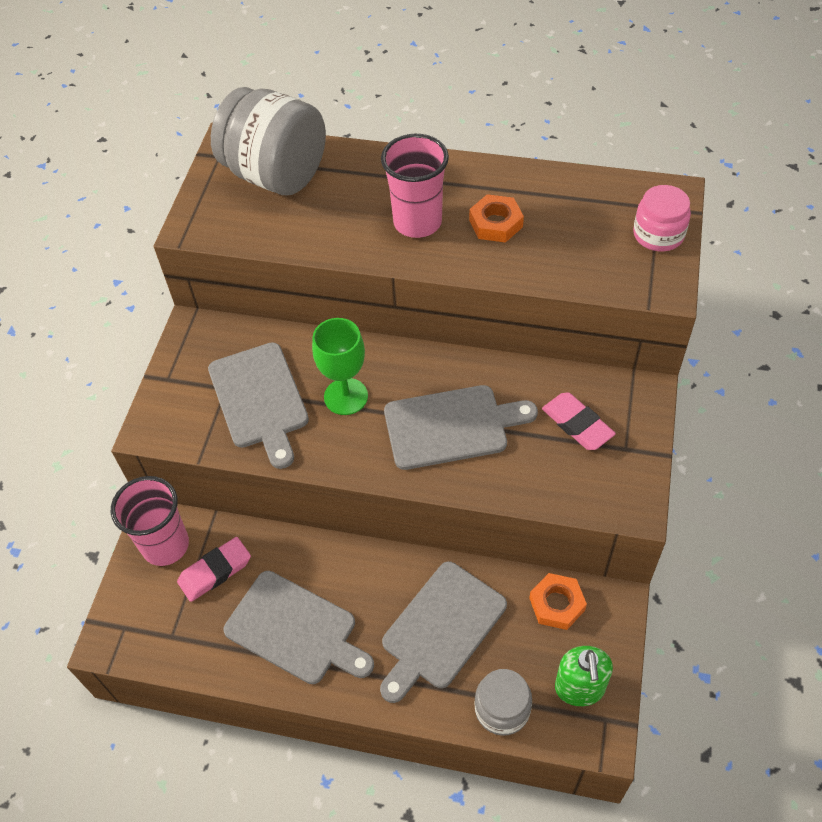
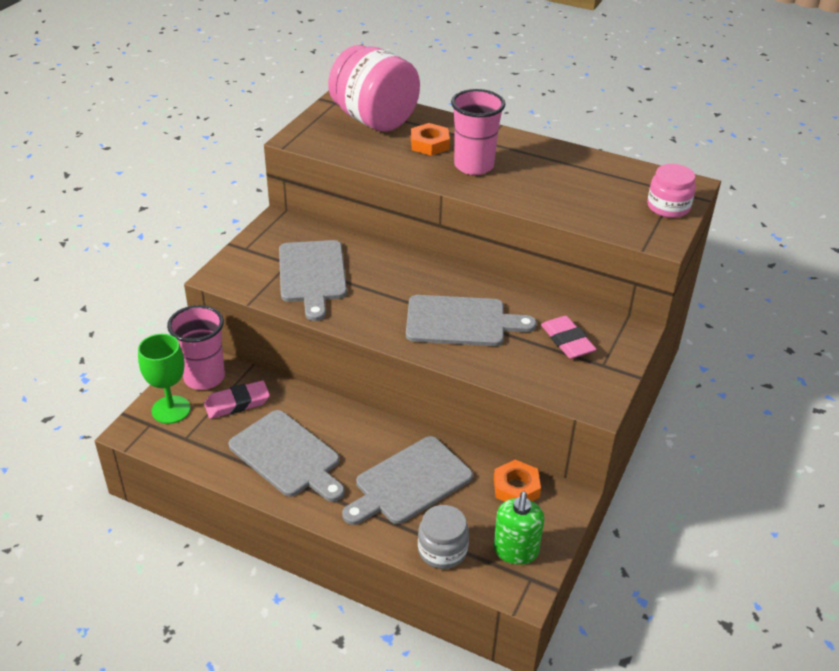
camera: 10 degrees right, 15 degrees down
(276, 174) = (374, 120): grey jar -> pink jar
(346, 396) = (382, 286): green goblet -> green goblet (171, 410)
(496, 223) = (536, 177): orange nut -> orange nut (430, 144)

